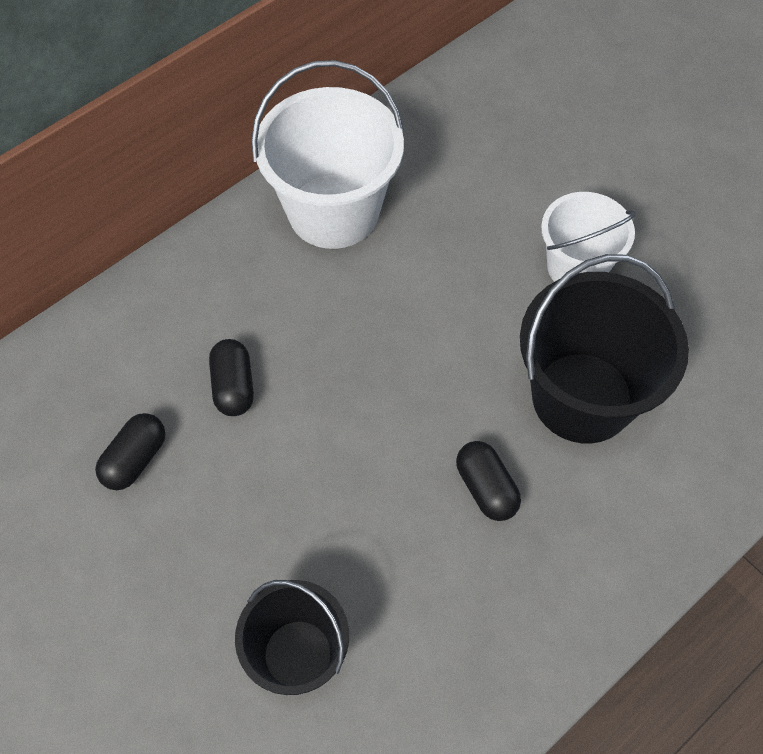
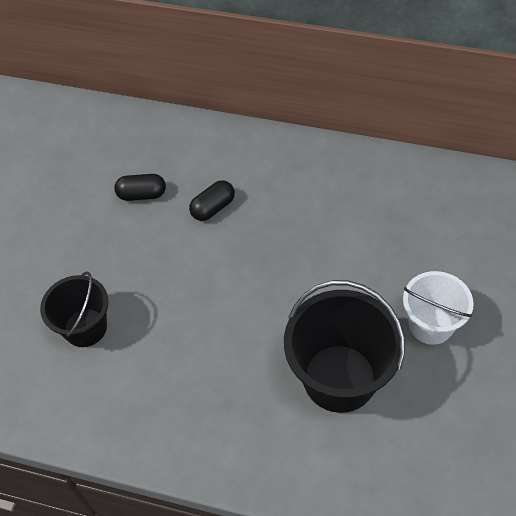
camera: 60 degrees right, 5 degrees down
(333, 211) = (359, 183): white bucket -> none
(486, 488) = (240, 360): black capsule -> none

